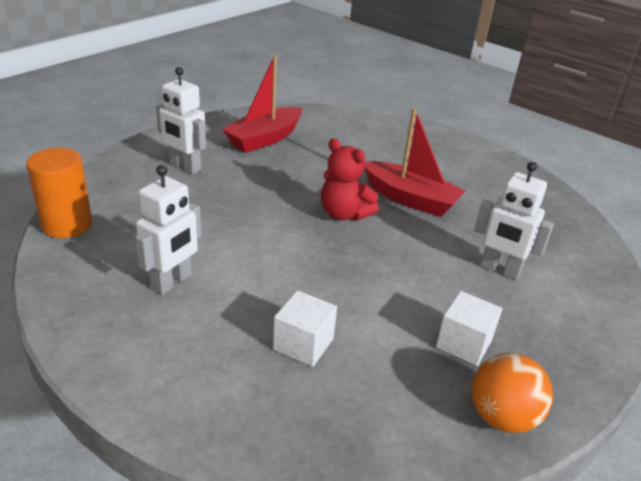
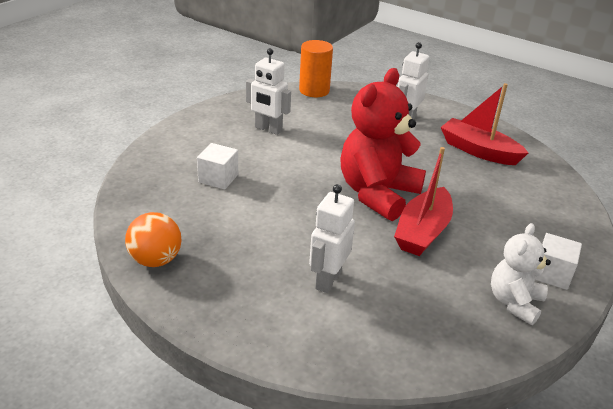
camera: 85 degrees right, 0 degrees up
(344, 214) = (377, 194): red teddy bear -> red teddy bear, size x1.75
(464, 343) = (227, 248): white cube -> white cube (551, 274)
(499, 175) = (514, 302): none -> white teddy bear

